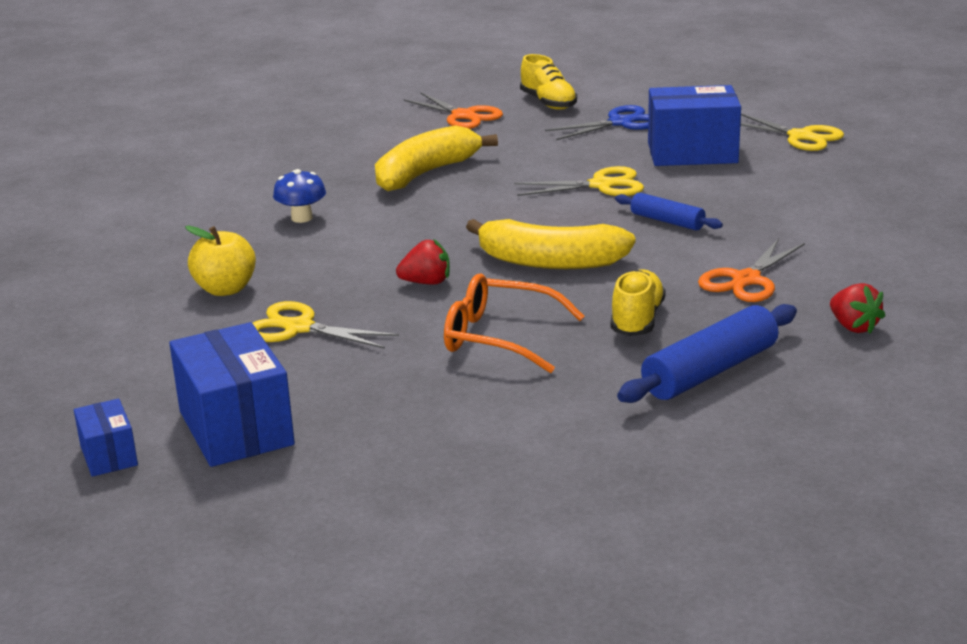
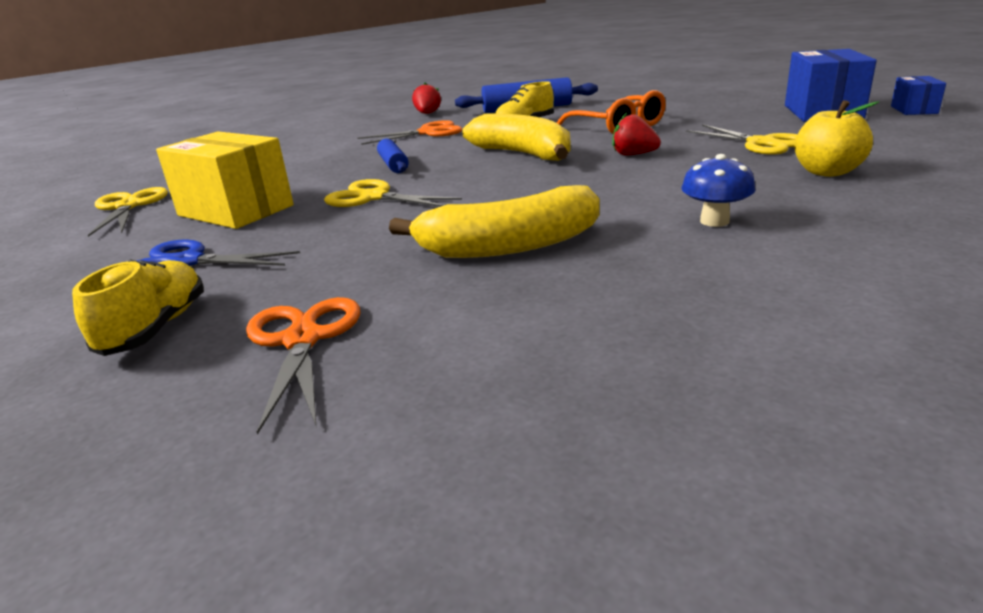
camera: 145 degrees left, 0 degrees up
(692, 153) = (235, 210): blue box -> yellow box

